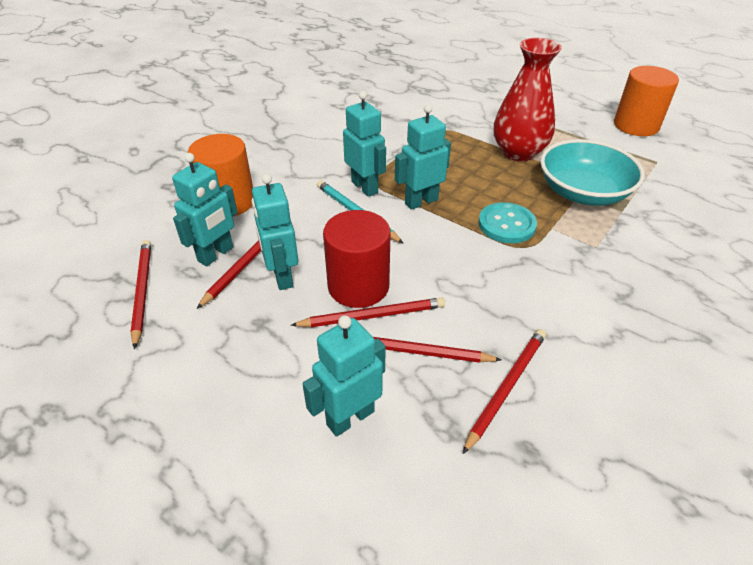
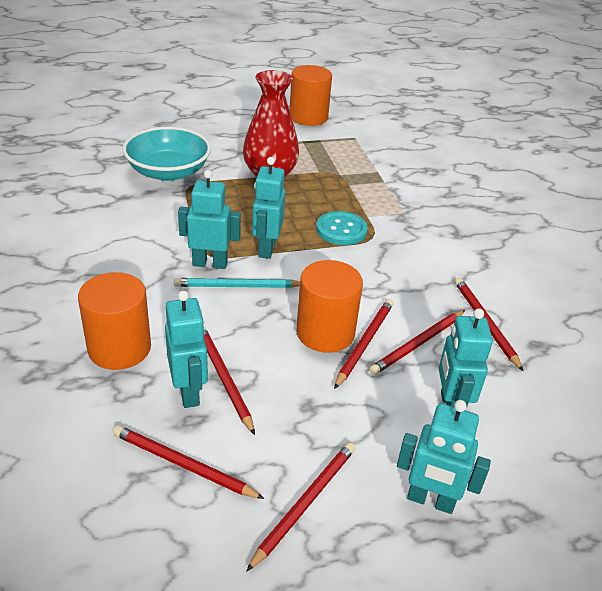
camera: 55 degrees left, 5 degrees down
(150, 377) = (304, 504): none -> red pencil
(282, 276) = (267, 366): turquoise robot -> turquoise robot (430, 500)
(358, 286) = (325, 332): red cylinder -> orange cylinder
(583, 192) = (348, 181): turquoise bowl -> turquoise bowl (168, 172)

